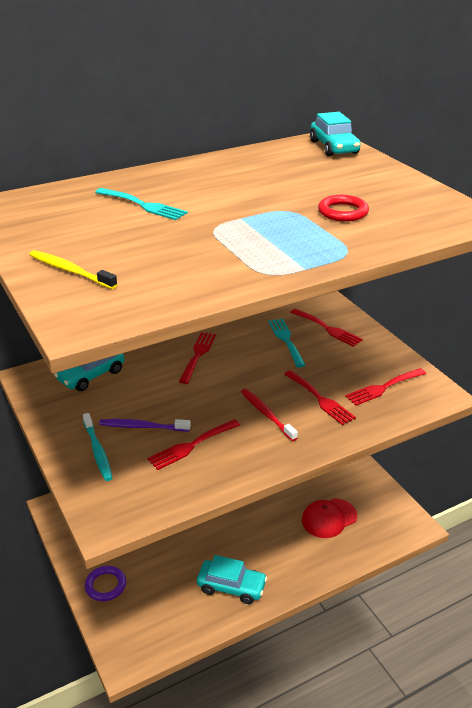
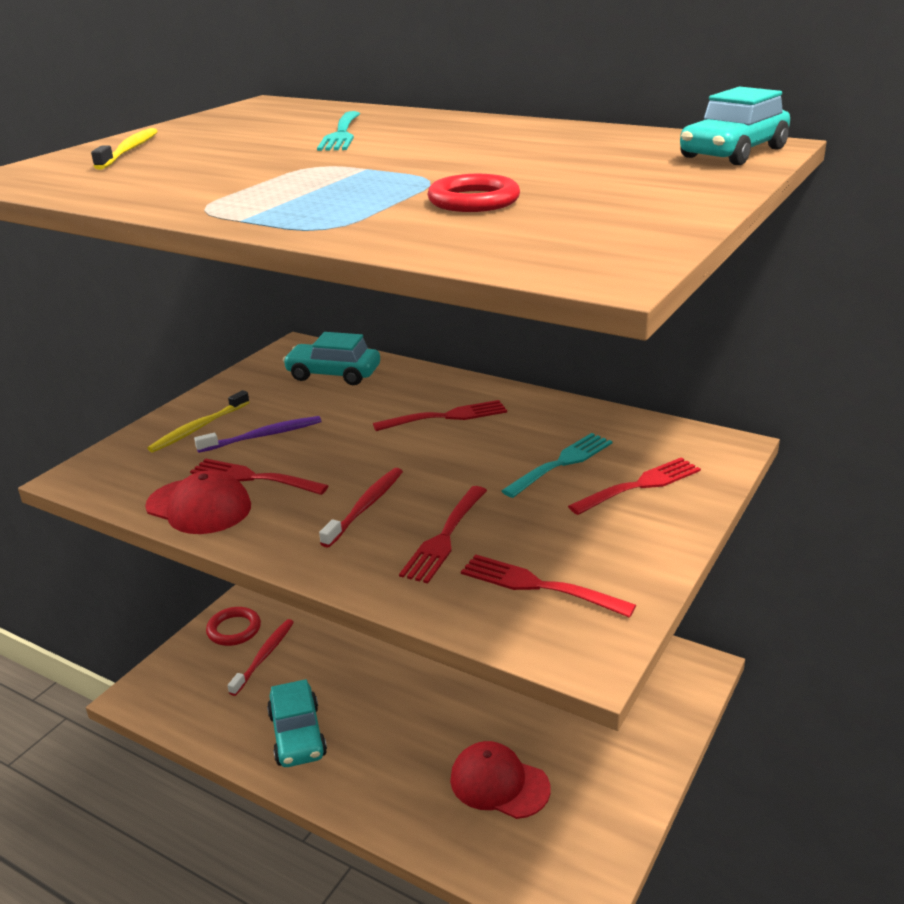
camera: 60 degrees right, 5 degrees down
(98, 451) = (198, 428): turquoise toothbrush -> yellow toothbrush
(105, 585) = (234, 629): purple ring -> red ring
(142, 427) = (264, 436): purple toothbrush -> purple toothbrush turned 90 degrees clockwise
(147, 578) = (264, 656): none -> red toothbrush
(204, 476) = (199, 506): none -> red cap
(327, 328) = (640, 485): red fork -> red fork turned 135 degrees counterclockwise

